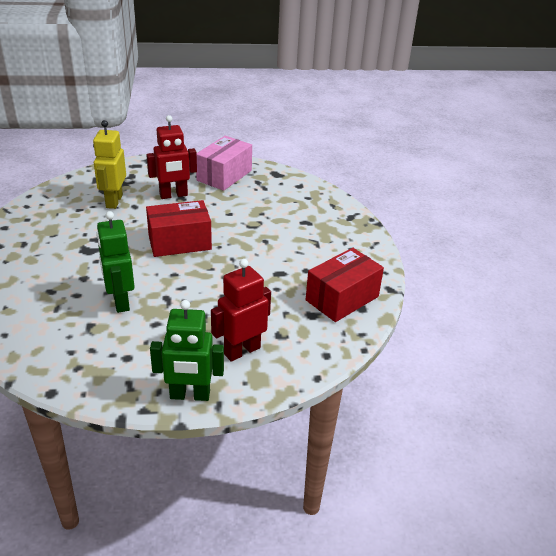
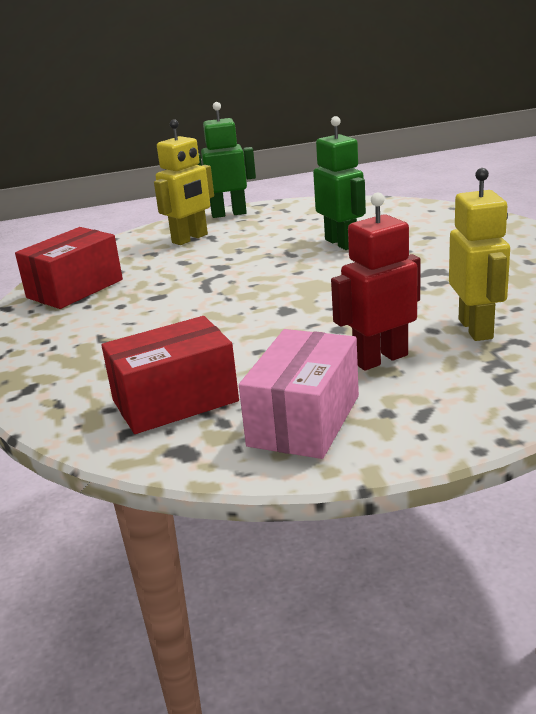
camera: 175 degrees right, 10 degrees down
(179, 242) = (315, 300): red box -> red box (175, 401)
(242, 350) = (190, 239): red robot -> yellow robot

